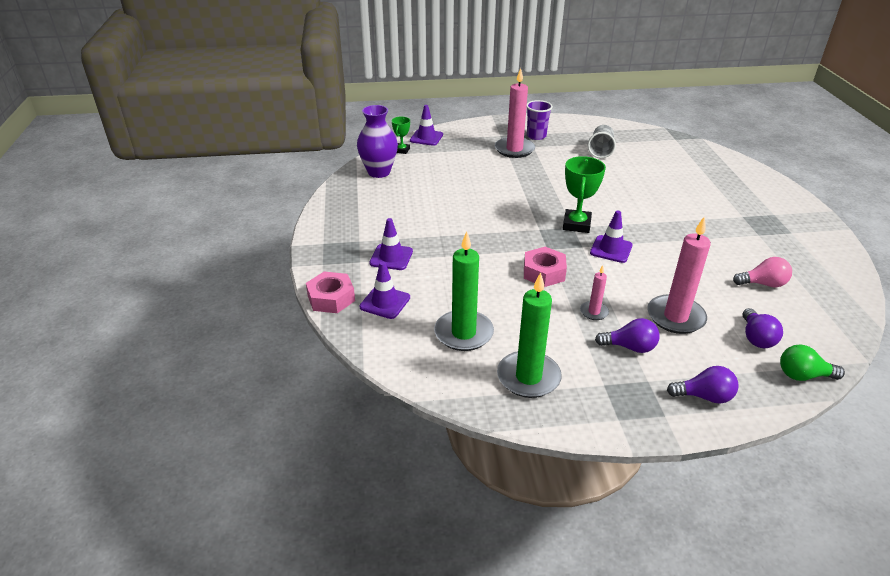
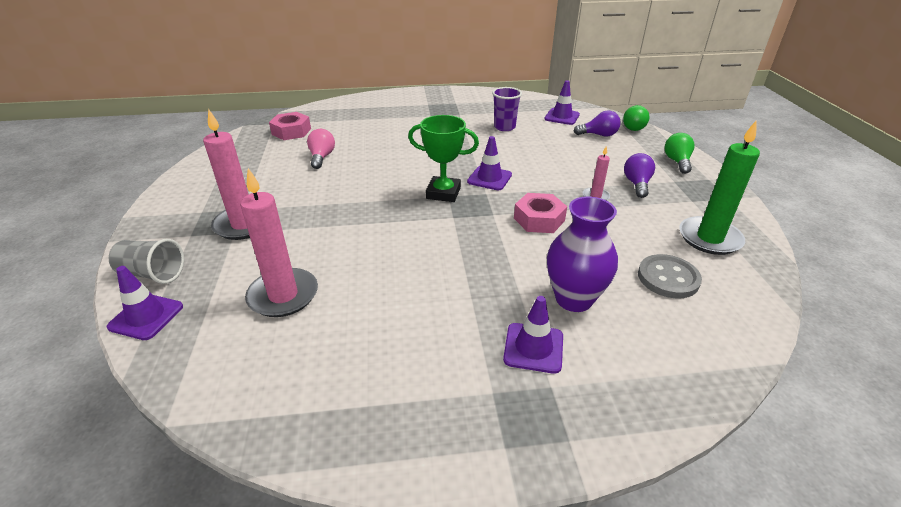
camera: 90 degrees left, 0 degrees up
(331, 298) = (657, 415): pink nut -> pink nut (291, 131)
(379, 172) = (256, 380): purple vase -> purple vase (574, 299)
(385, 302) = (641, 349): purple traffic cone -> purple traffic cone (562, 117)
(402, 150) = (179, 350): green trophy -> none
(463, 333) = (668, 278): green candle -> grey button
(536, 136) = (213, 205): purple cup -> purple cup (504, 127)
(600, 150) = (279, 164): grey cup -> grey cup (152, 274)
(675, 317) = (586, 160): pink candle -> pink candle (283, 295)
(704, 396) = (677, 162): purple light bulb -> green light bulb
(763, 284) = (529, 123): pink light bulb -> pink light bulb (322, 157)

